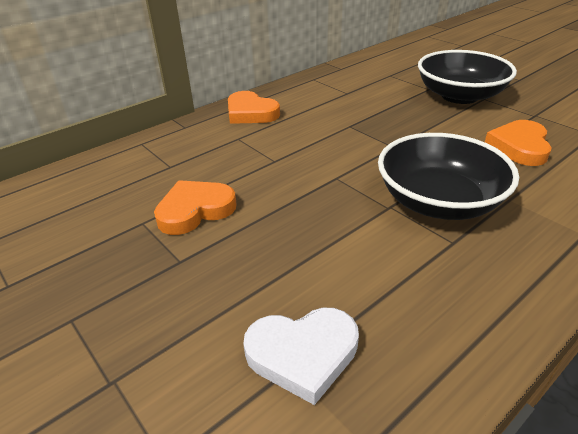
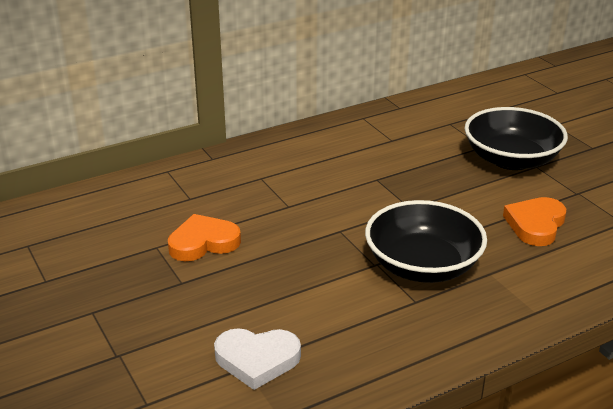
camera: 10 degrees right, 5 degrees down
(250, 113) = (282, 151): orange heart -> none

